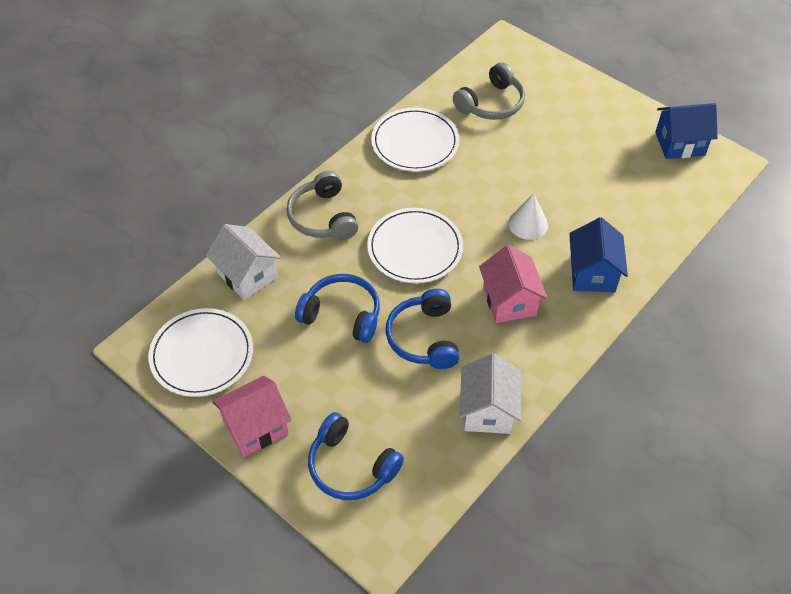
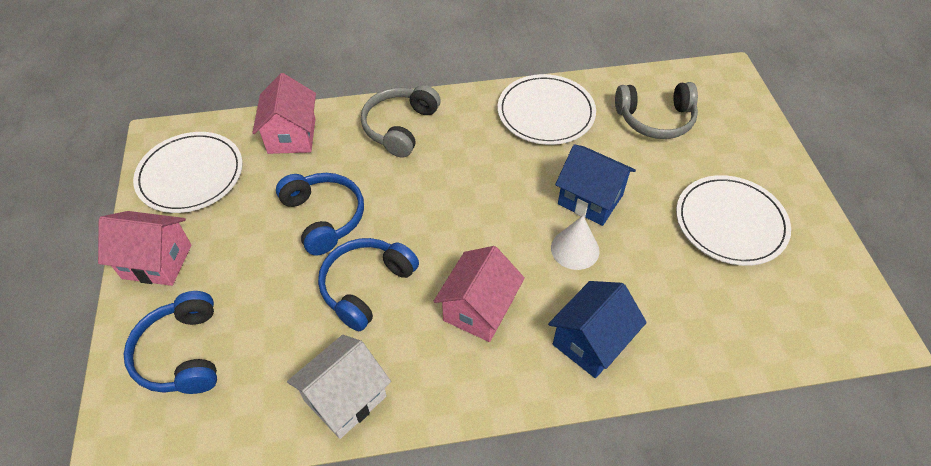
camera: 40 degrees right, 0 degrees up
(247, 275) = (292, 136): white house -> pink house
(415, 248) = (446, 202): white plate -> white plate (730, 222)
(679, 144) = (830, 274): blue house -> blue house (590, 199)

